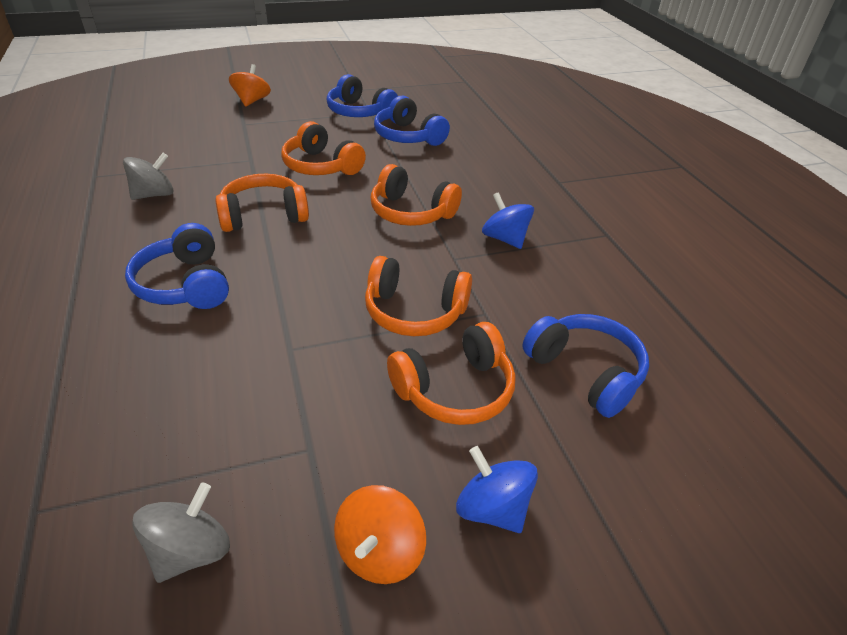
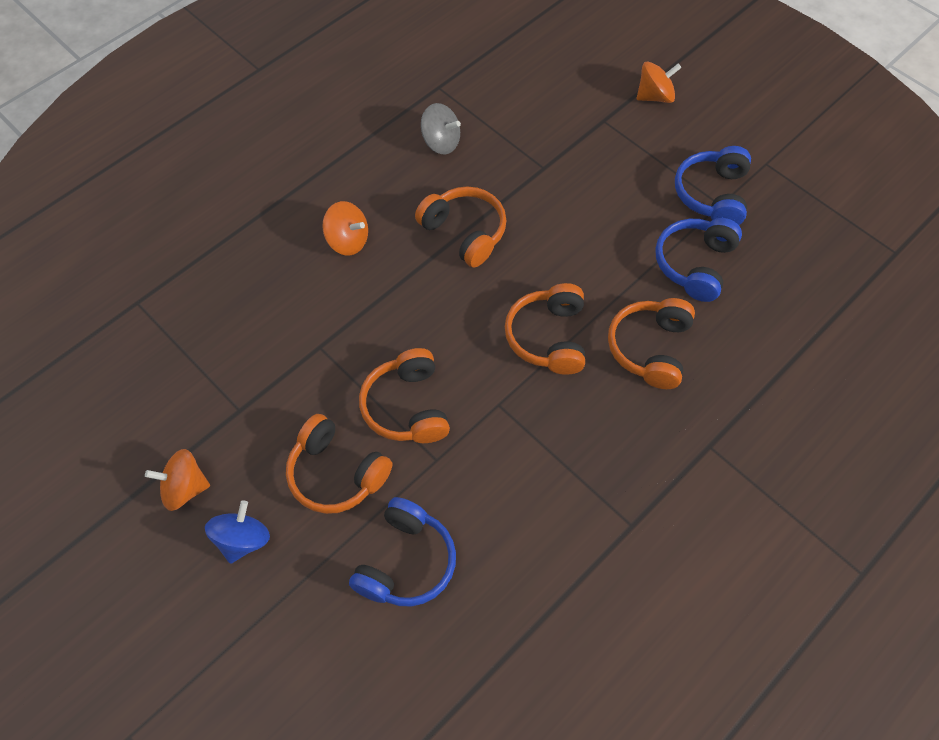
camera: 65 degrees right, 20 degrees up
(185, 284) = (348, 241): blue headphones -> orange spinning top
(191, 551) = (146, 391): grey spinning top -> none
(321, 166) = (575, 225): orange headphones -> orange headphones (650, 348)
(505, 239) = (558, 433): blue spinning top -> none

